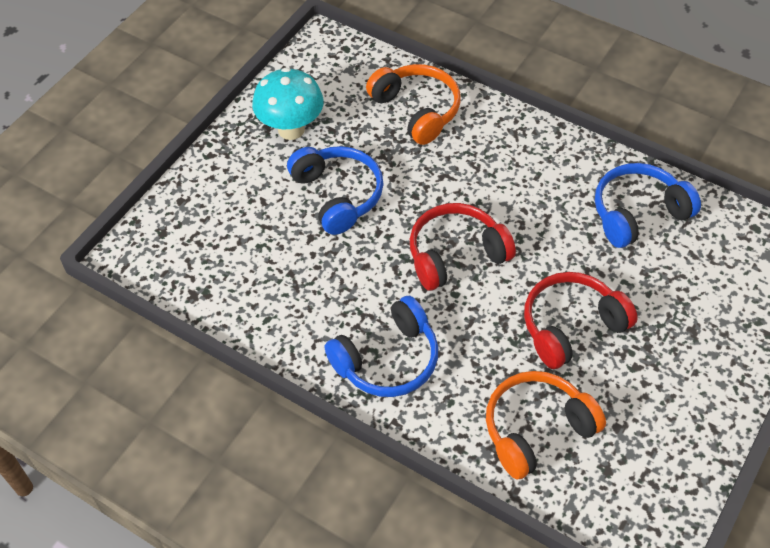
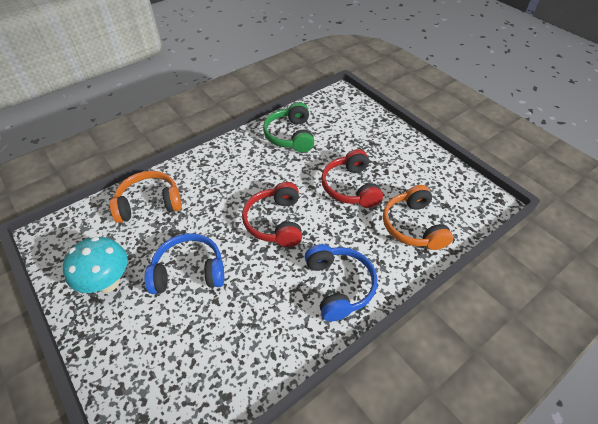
camera: 70 degrees left, 5 degrees down
(638, 213) = (290, 136): blue headphones -> green headphones

